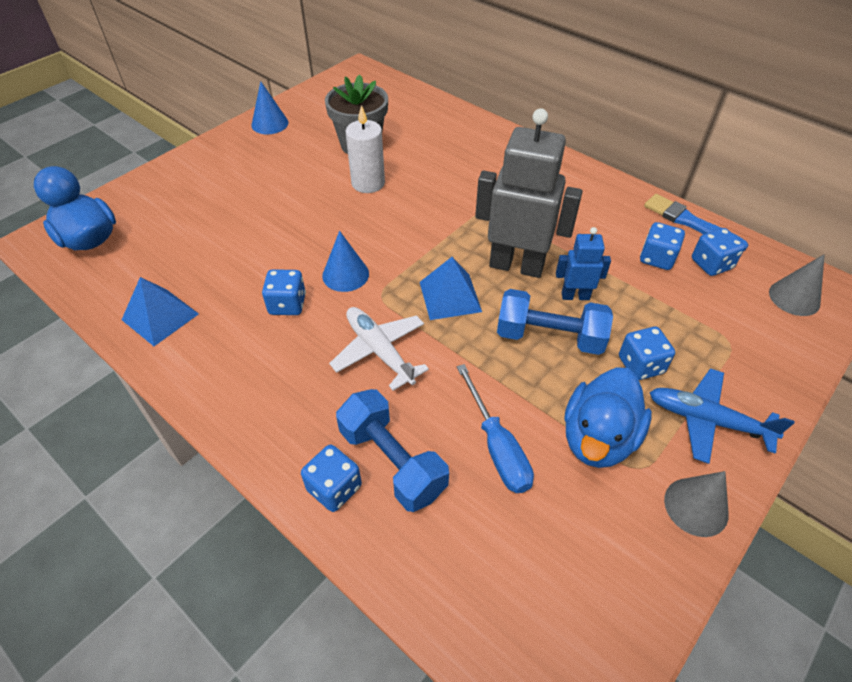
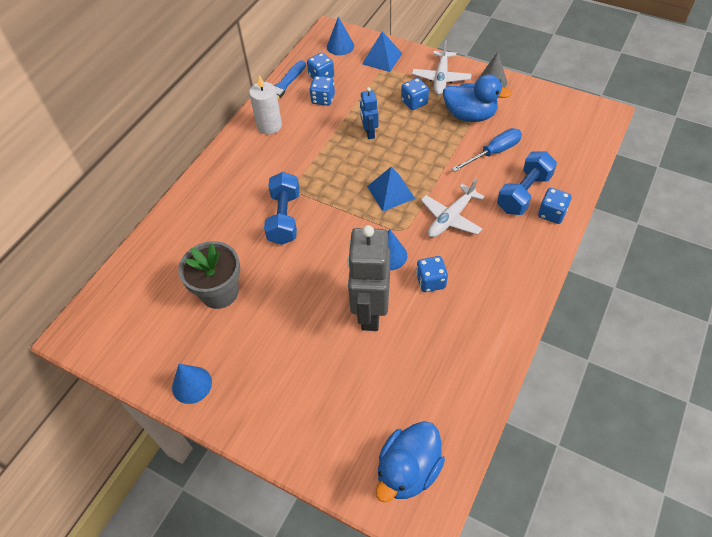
camera: 100 degrees left, 5 degrees up
(160, 317) = (473, 360): blue pyramid -> blue pyramid (382, 58)
(368, 183) = (276, 271): white candle -> white candle (269, 126)
(516, 265) = (350, 163): grey robot -> grey robot (370, 312)
(549, 337) = (408, 140): blue dumbbell -> blue dumbbell (284, 218)
(708, 420) = (441, 78): blue plane -> white plane
(794, 297) = (340, 46): grey cone -> blue cone

